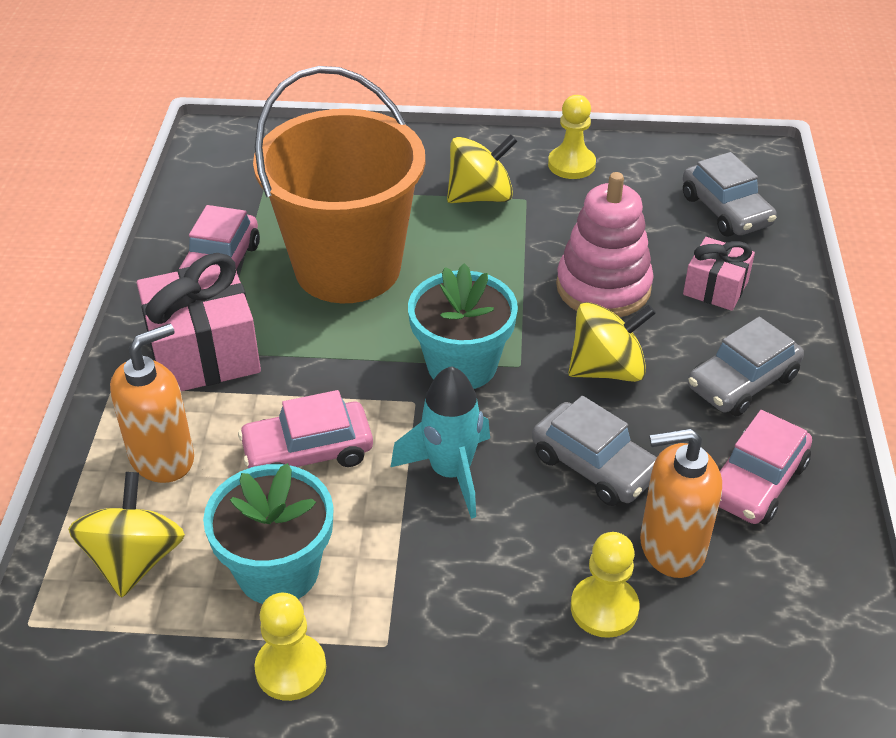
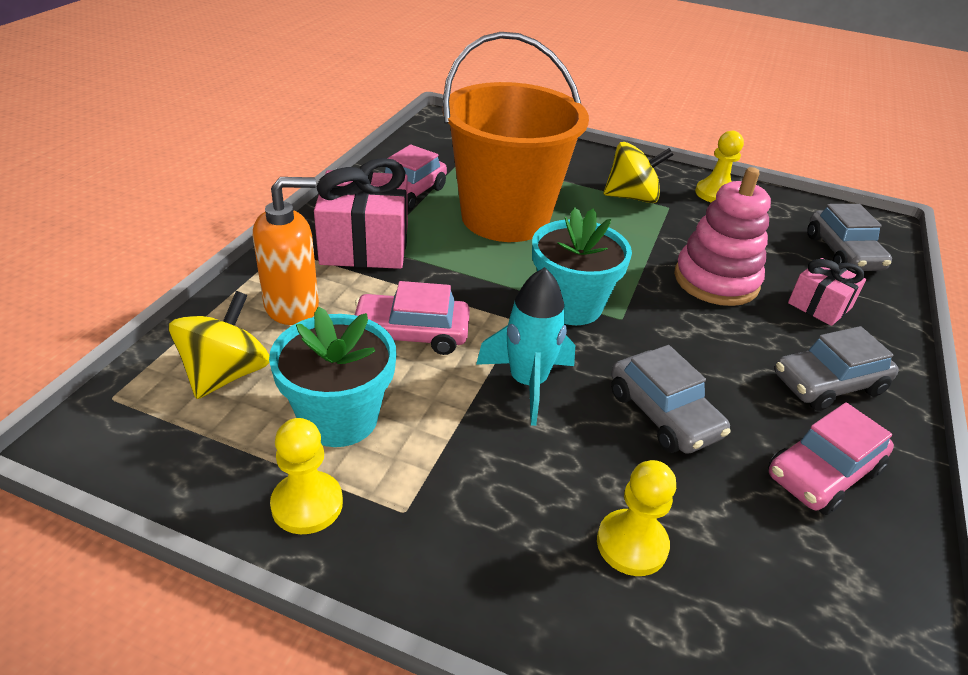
camera: 15 degrees right, 5 degrees down
(607, 369) = (700, 341): yellow spinning top -> none
(671, 547) = (718, 508): orange soap dispenser -> none

